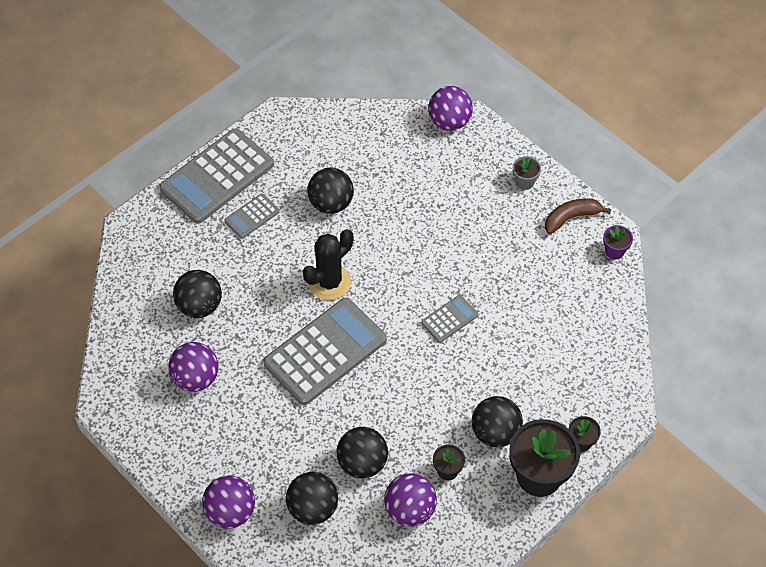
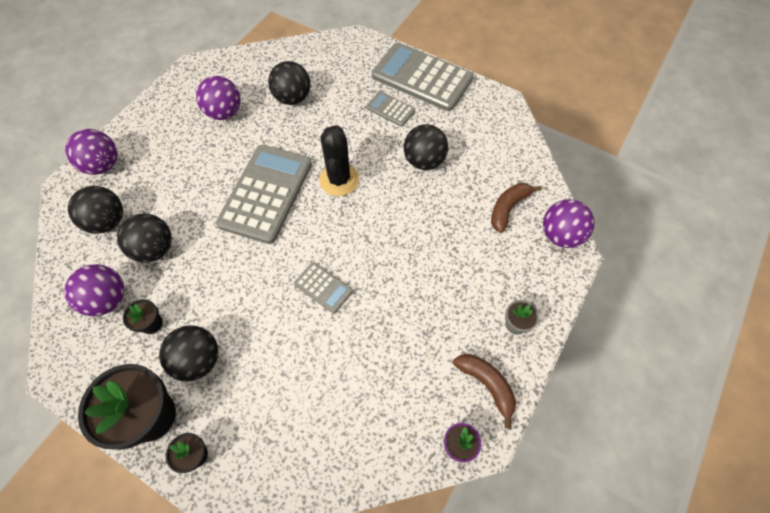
camera: 75 degrees right, 5 degrees up
(325, 351) = (266, 193): grey calculator -> grey calculator turned 105 degrees counterclockwise
(329, 282) = (339, 180): black cactus -> black cactus turned 60 degrees clockwise
(409, 151) = (508, 208): none -> brown banana

